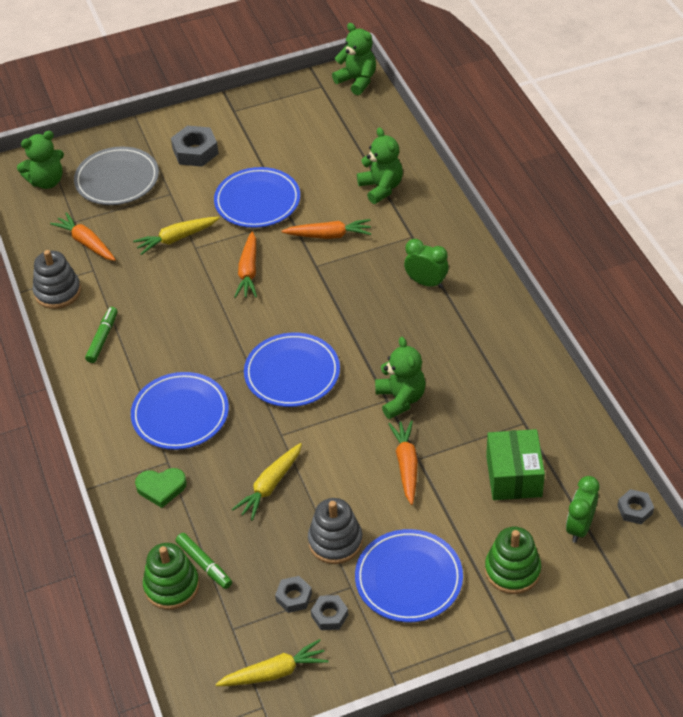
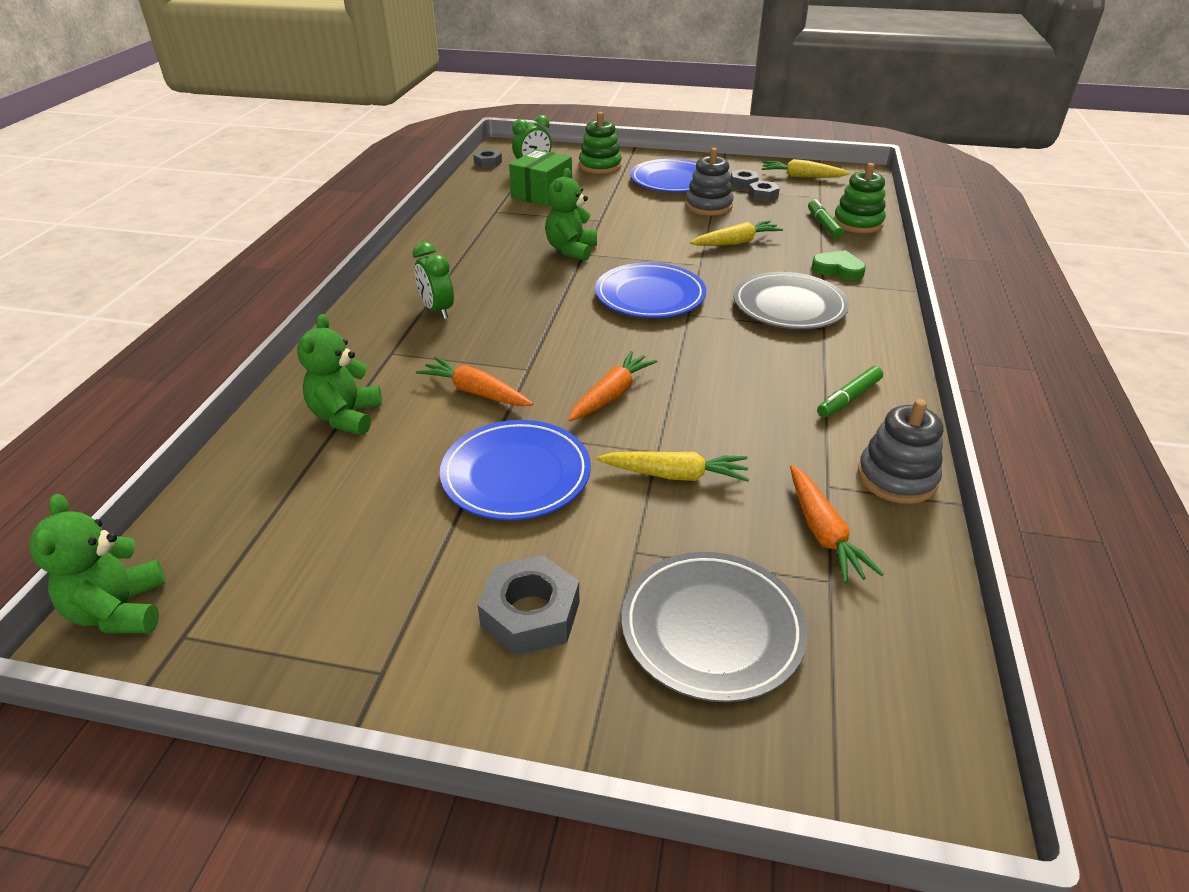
camera: 150 degrees left, 10 degrees down
(47, 181) = (861, 703): green teddy bear -> none
(180, 414) = (789, 306): blue plate -> grey plate
(406, 465) = (612, 220): orange carrot -> none

